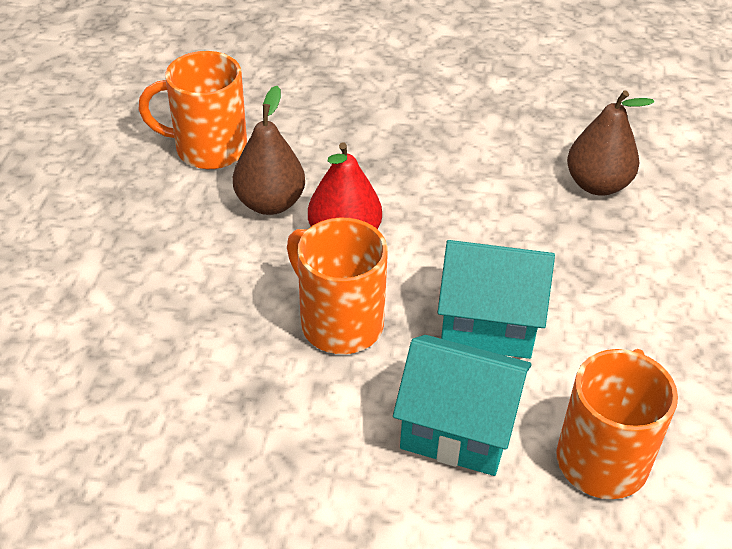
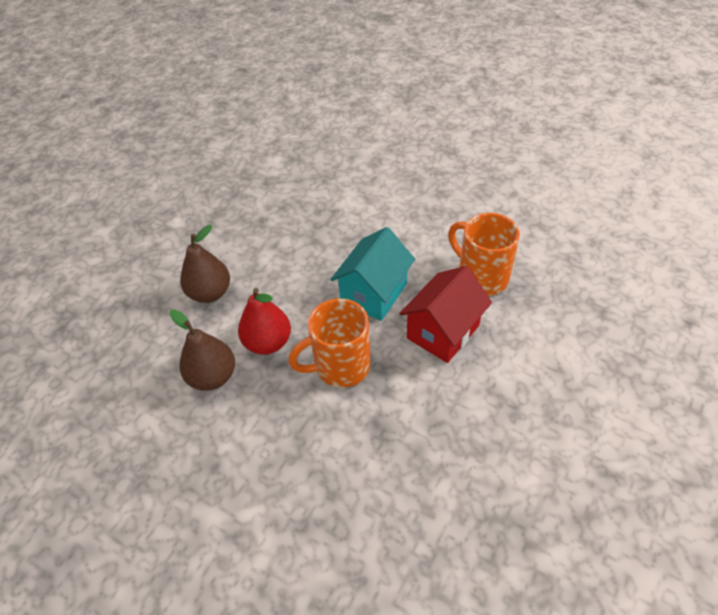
camera: 65 degrees left, 5 degrees up
(208, 149) = (131, 402): orange mug -> none
(457, 429) = (443, 332): turquoise house -> red house
(597, 184) = (292, 210): brown pear -> brown pear (210, 293)

